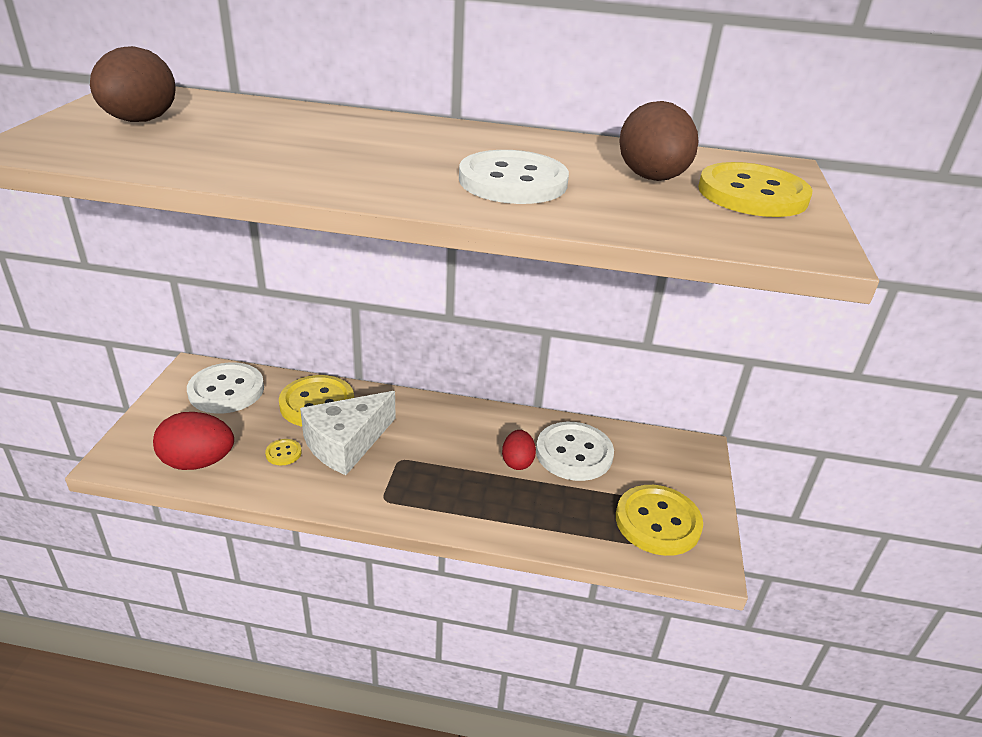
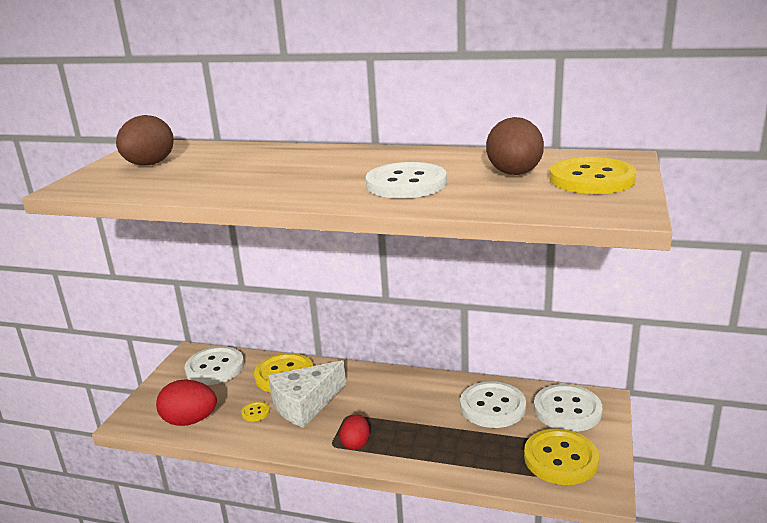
camera: 10 degrees right, 10 degrees down
(517, 462) = (444, 414): red egg -> red egg (356, 443)
(659, 460) = (567, 410): none -> white button

